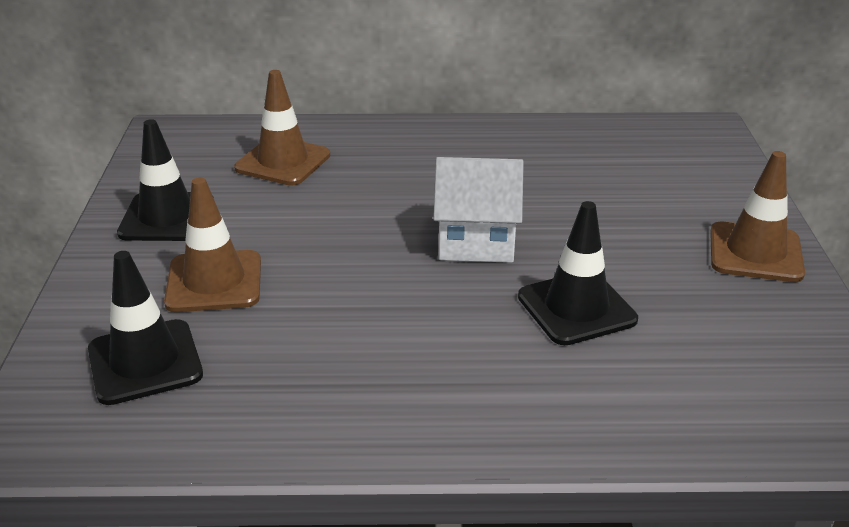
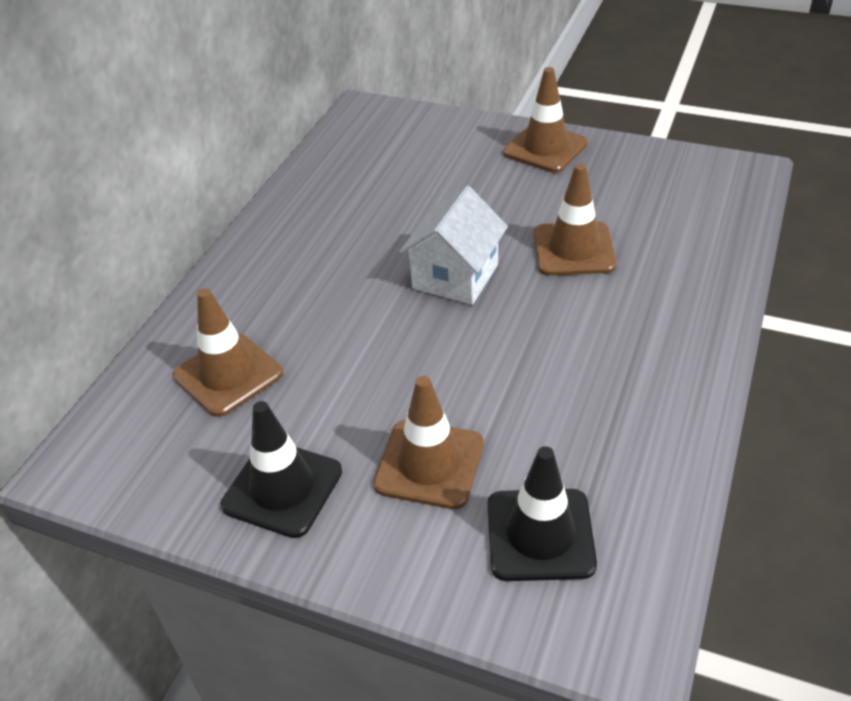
camera: 65 degrees left, 10 degrees up
(576, 308) = (573, 249): black traffic cone -> brown traffic cone

